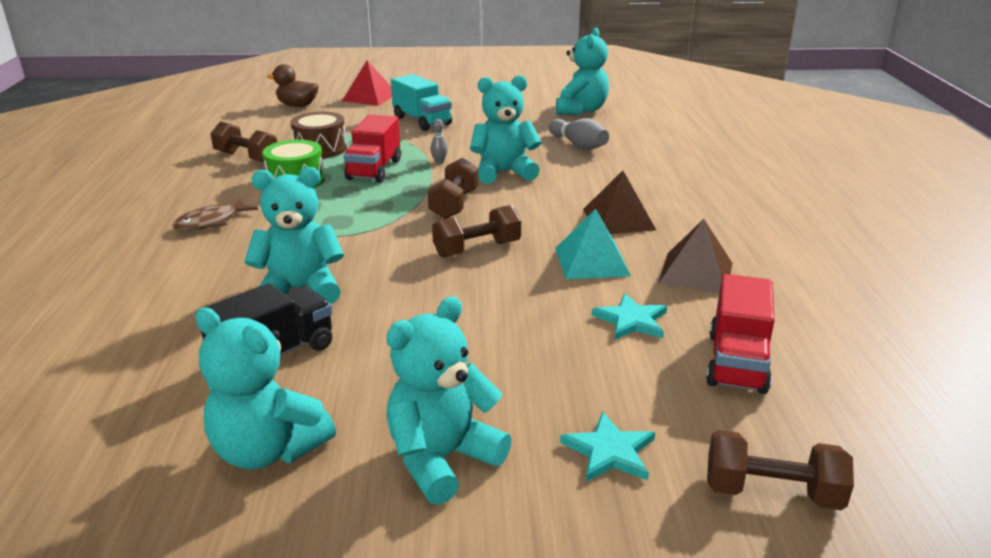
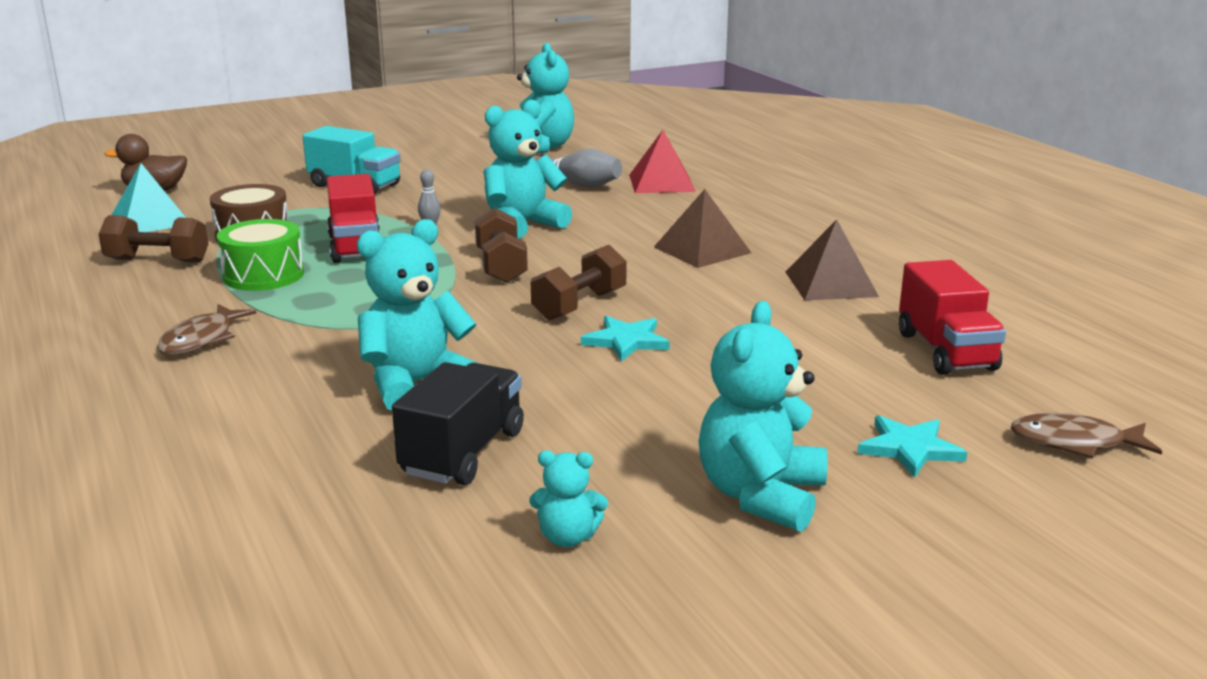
camera: 25 degrees left, 5 degrees down
(268, 450) = (567, 537): turquoise teddy bear -> turquoise teddy bear, size x0.51
(370, 97) = (249, 168): red pyramid -> red pyramid (661, 183)
(592, 261) = (717, 293): turquoise pyramid -> turquoise pyramid (150, 220)
(631, 320) = (814, 337): turquoise star -> turquoise star (626, 341)
(772, 492) = (1075, 443): brown dumbbell -> brown fish

